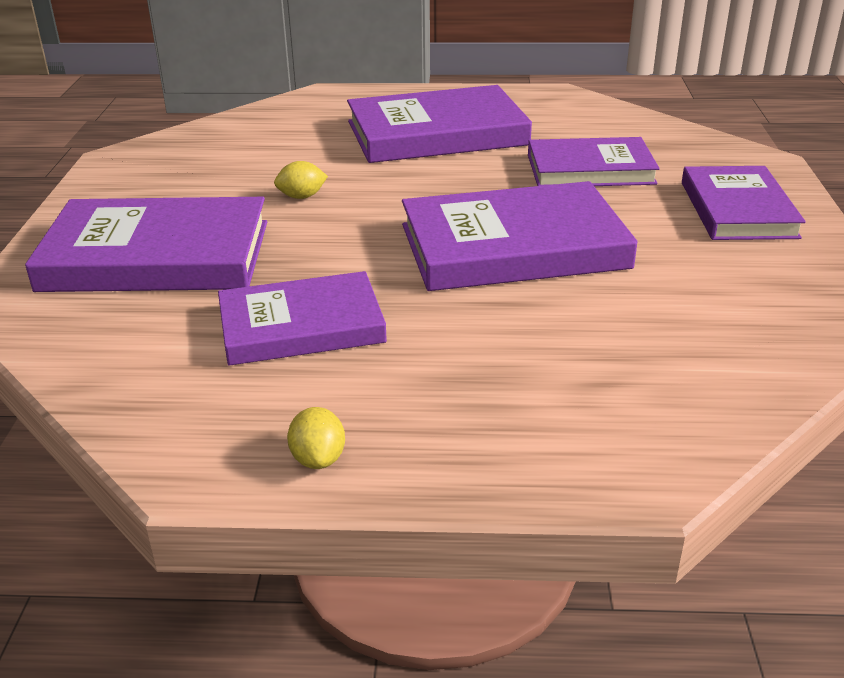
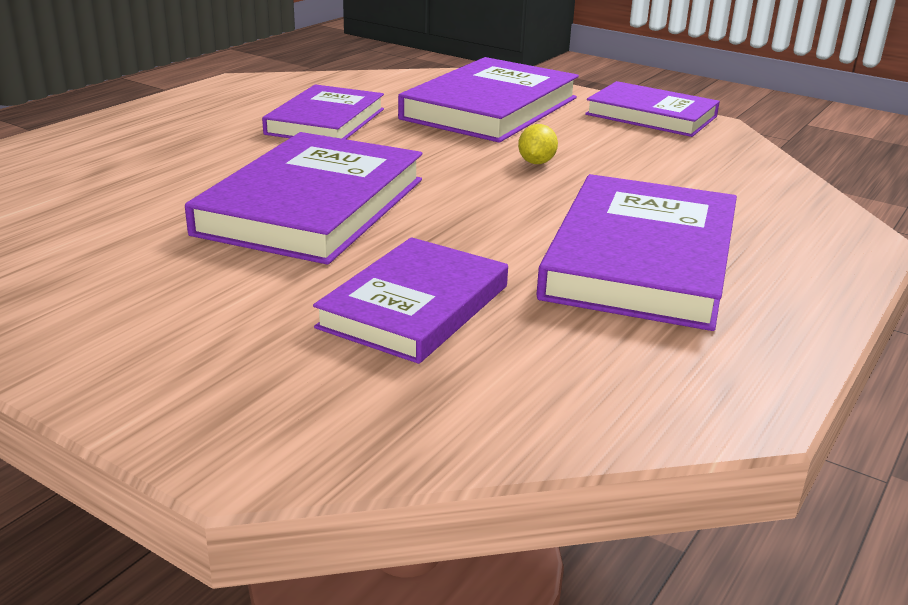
camera: 120 degrees right, 5 degrees down
(318, 459) = (194, 100): yellow lemon -> none
(737, 209) = (177, 346): purple book -> purple book (651, 115)

